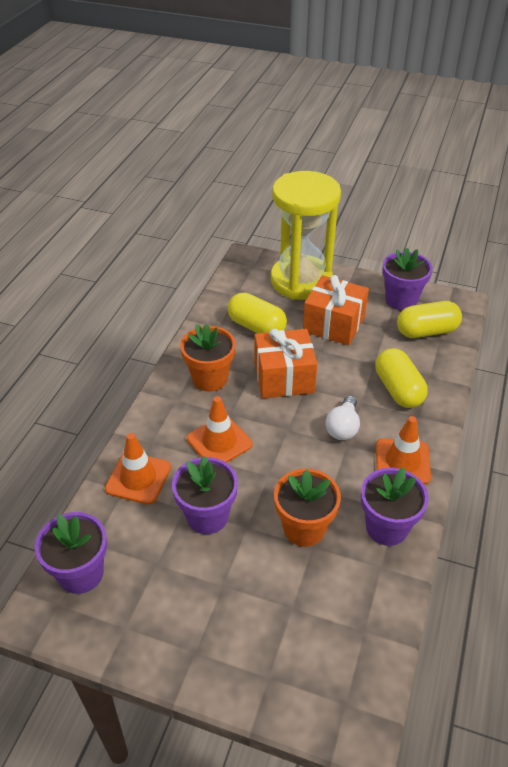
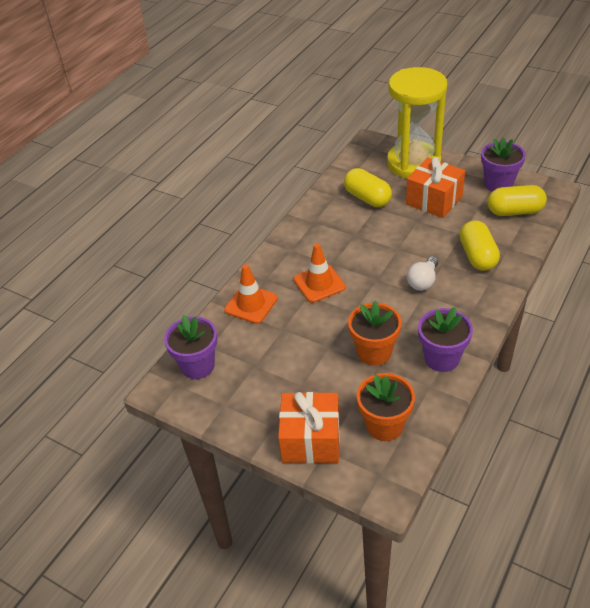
camera: 15 degrees right, 0 degrees up
(207, 516) = (299, 336): purple flower pot -> none
(210, 378) = (320, 235): orange flower pot -> orange flower pot (384, 425)
(284, 377) = (382, 239): orange gift -> orange gift (311, 440)
(402, 461) = (467, 311): orange traffic cone -> none

